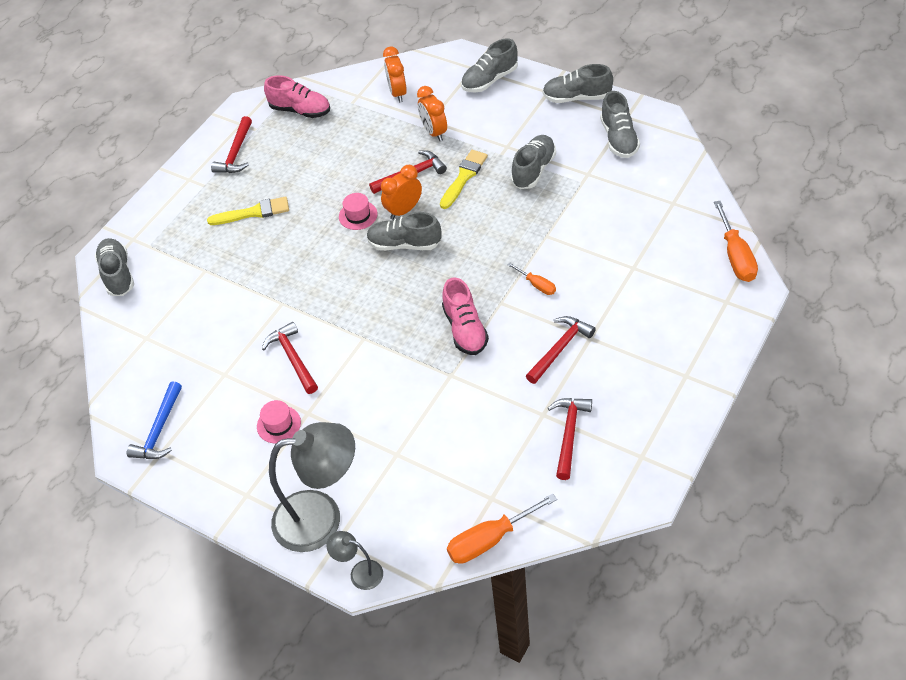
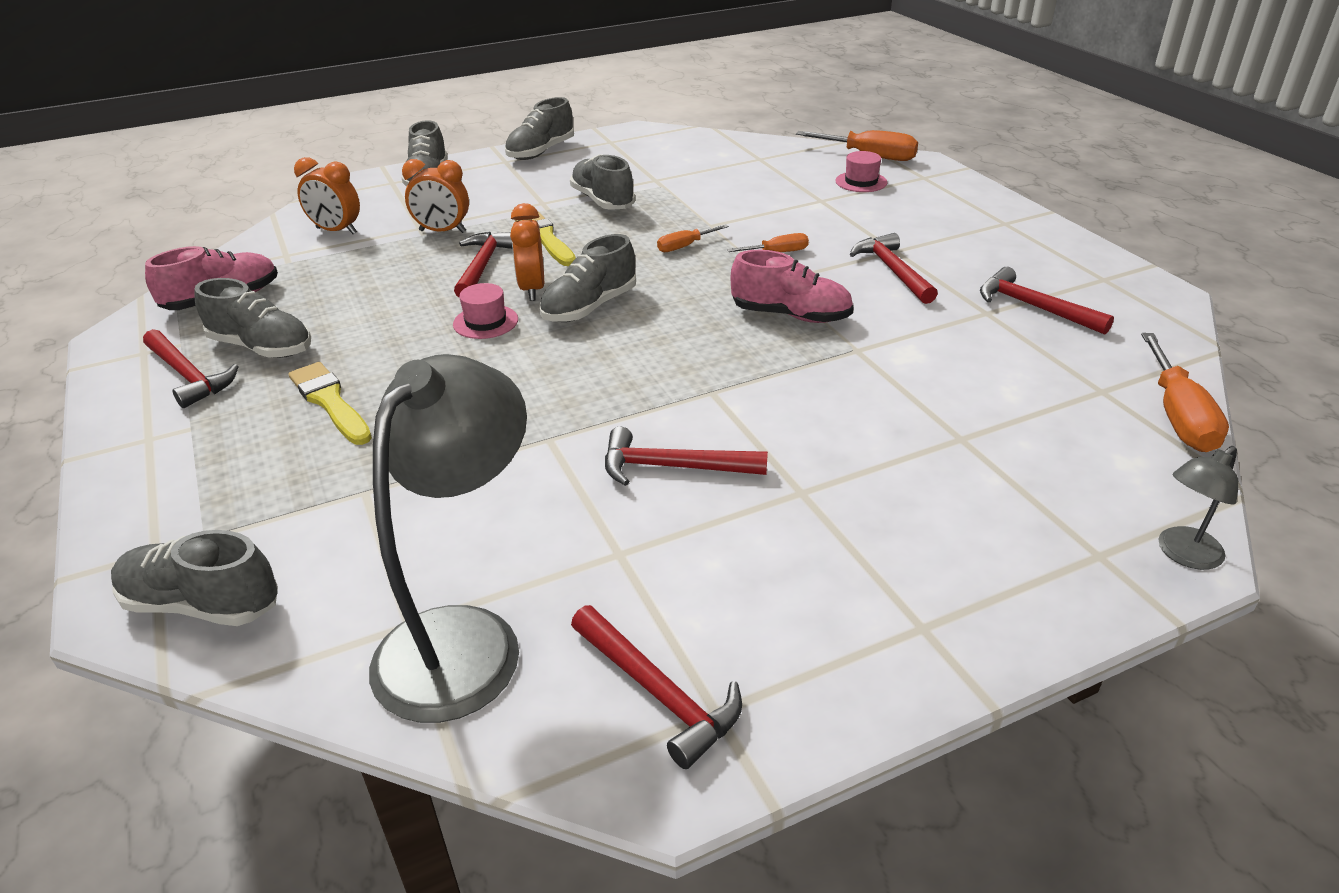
camera: 60 degrees left, 15 degrees down
(159, 430) = (658, 693): blue hammer -> red hammer
(253, 213) = (330, 402): yellow brush -> yellow brush turned 60 degrees counterclockwise
(278, 424) = (796, 531): pink hat -> pink hat (861, 182)
(322, 518) = (1039, 555): grey lamp -> grey lamp (464, 638)
(507, 240) = (684, 246): none -> orange screwdriver
(619, 139) = (633, 153): grey shoe -> grey shoe (262, 347)

